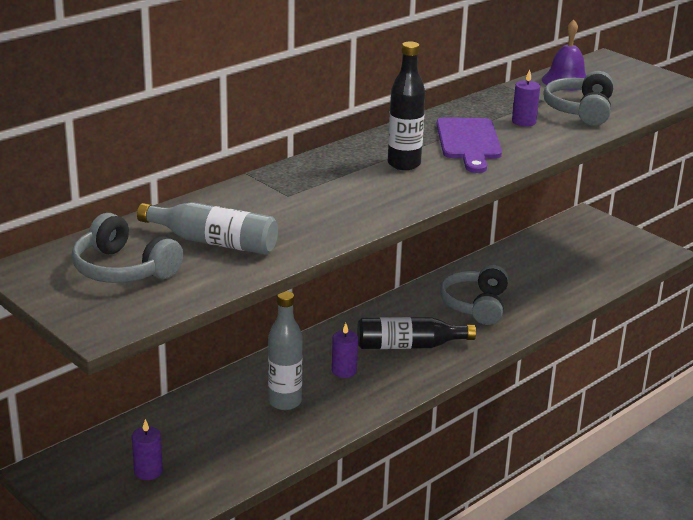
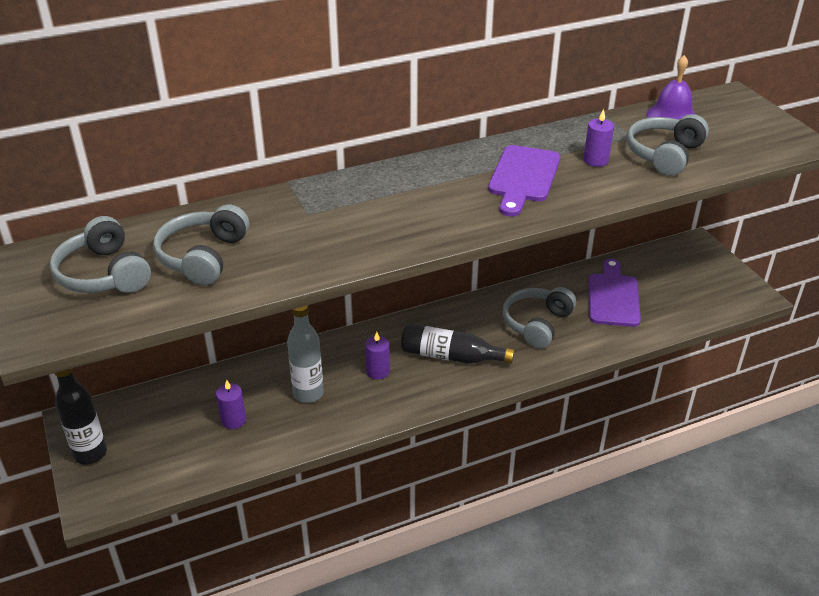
camera: 20 degrees right, 10 degrees up
(148, 471) = (156, 440): purple candle -> purple candle (233, 420)
(213, 242) = (203, 257): grey bottle -> grey headphones
(404, 164) = (441, 194): black bottle -> black bottle (90, 454)
(534, 272) = (613, 297): none -> purple cutting board

